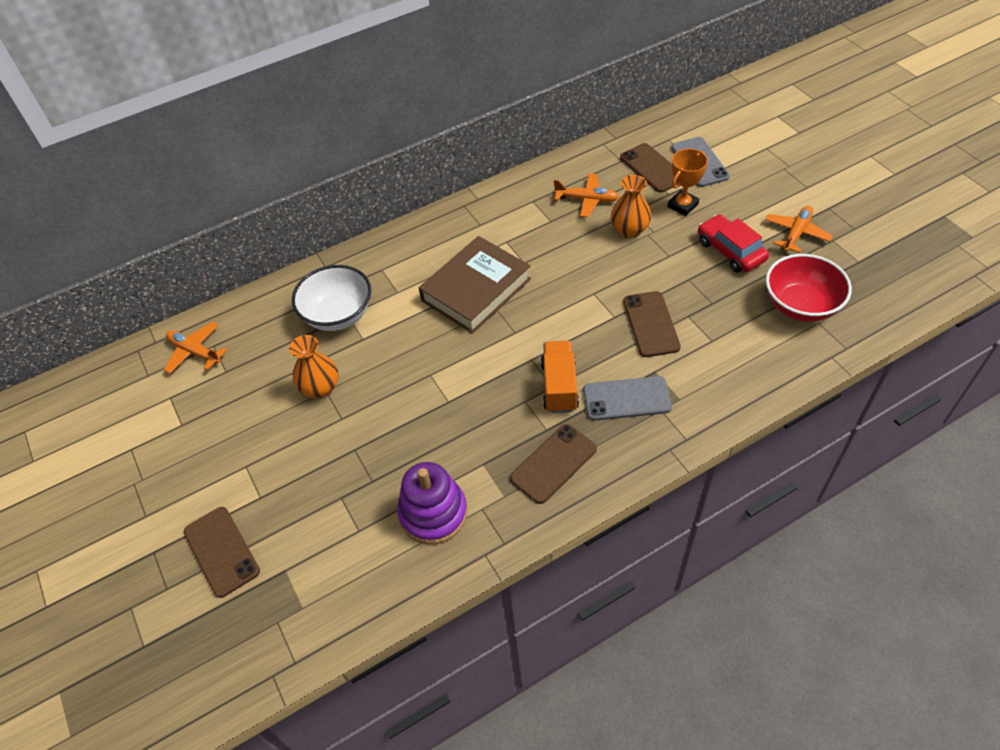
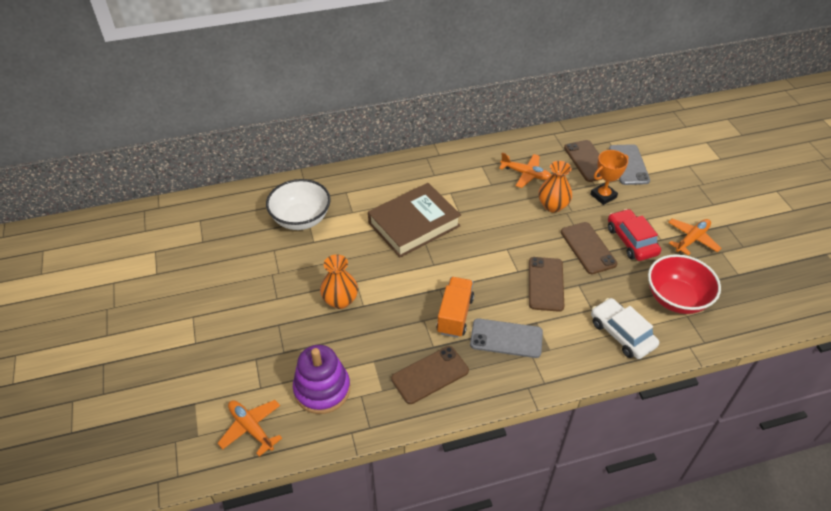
camera: 10 degrees right, 5 degrees down
(195, 352) = (185, 221): orange plane -> orange plane (251, 428)
(221, 551) = (152, 376): brown phone -> brown phone (588, 248)
(320, 388) = (268, 271): orange vase -> orange vase (340, 300)
(753, 361) = (621, 334): none -> white car

